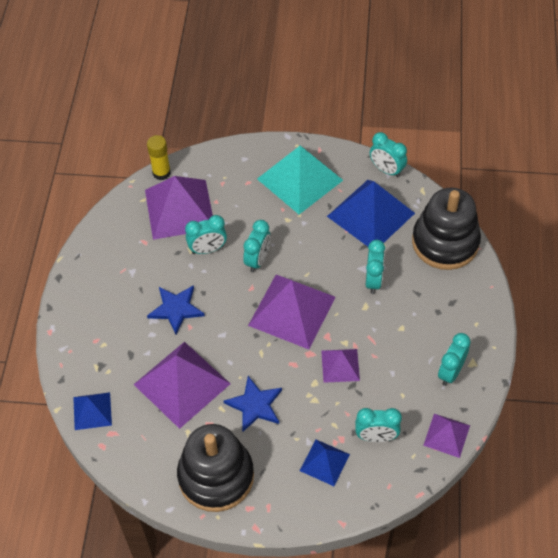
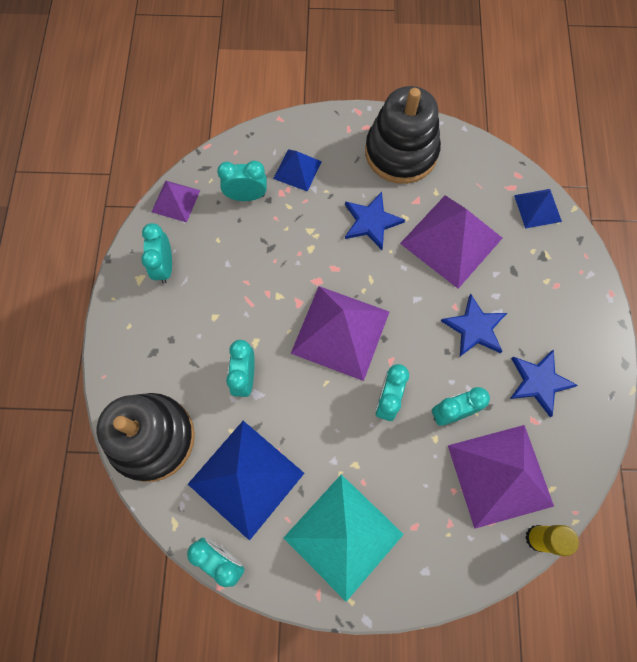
camera: 175 degrees right, 15 degrees up
(132, 267) = (539, 382): none -> blue star
(340, 365) = (283, 269): purple pyramid -> none
(450, 372) = (164, 267): turquoise clock -> turquoise clock turned 150 degrees clockwise

